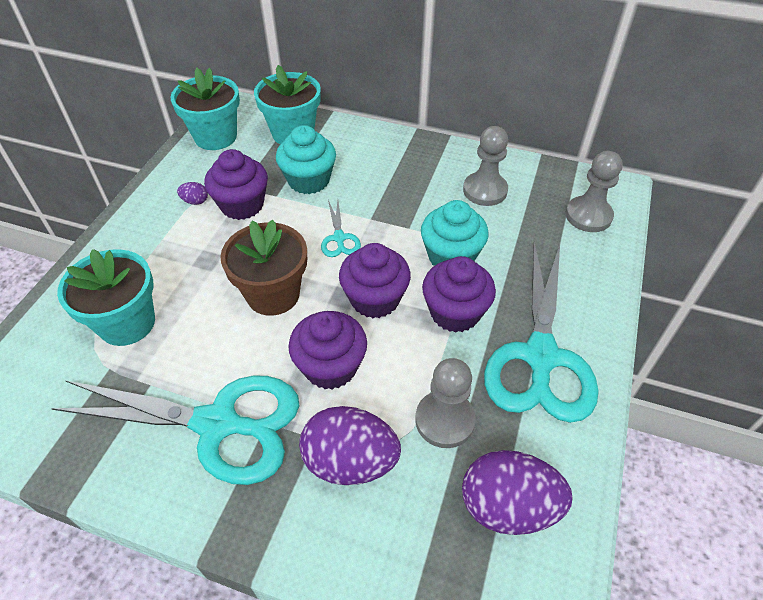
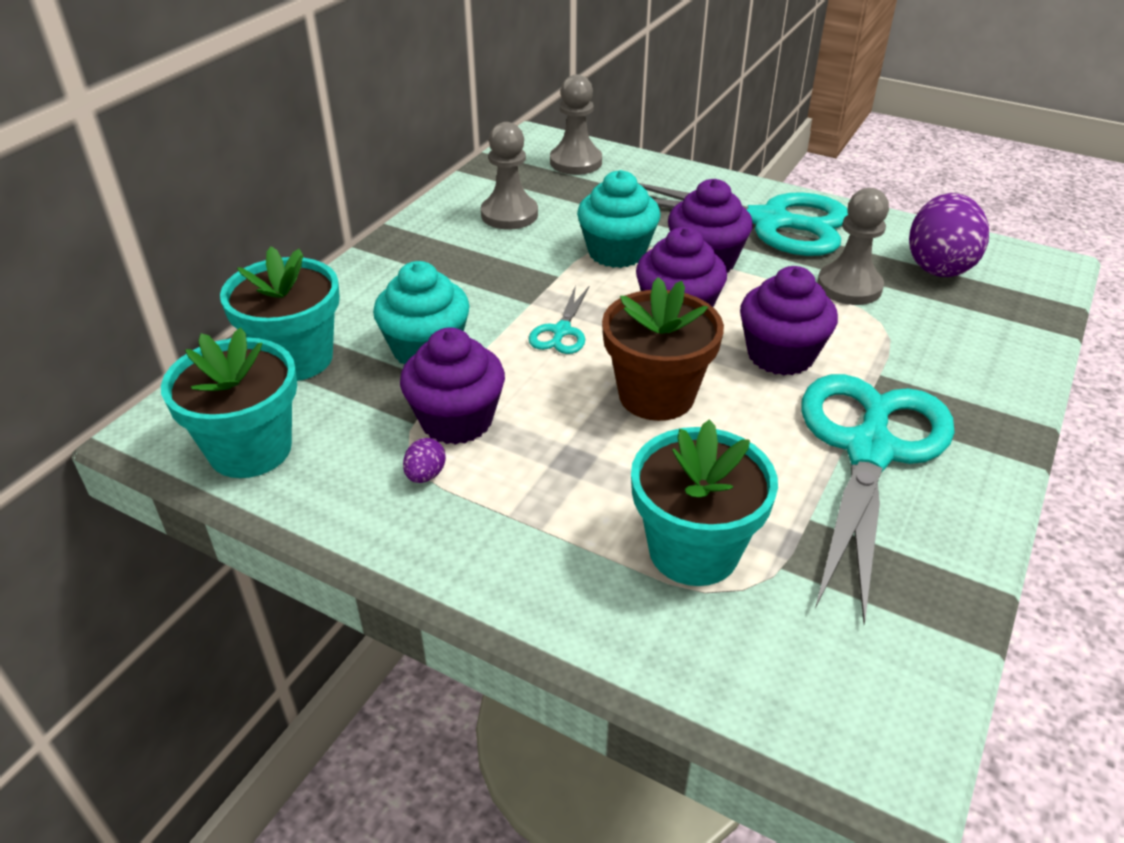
camera: 80 degrees left, 10 degrees down
(339, 238) = (561, 331): turquoise scissors -> turquoise scissors turned 105 degrees clockwise
(350, 461) = (906, 351): purple egg -> none

